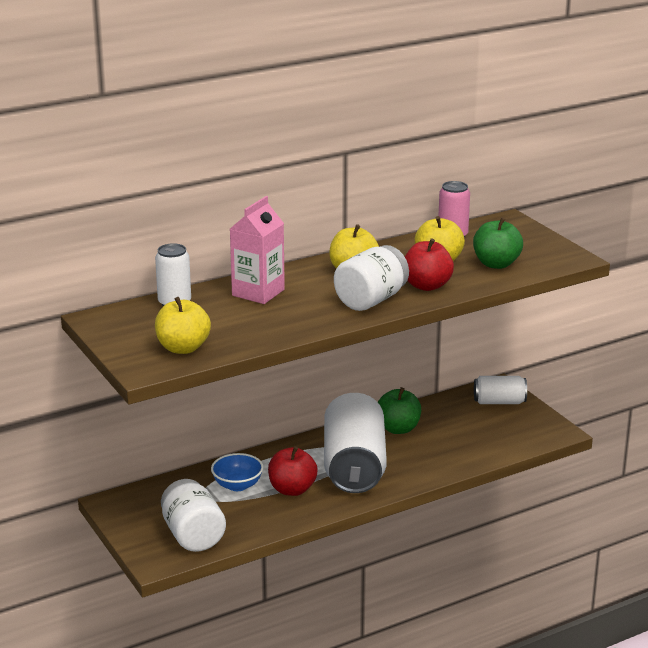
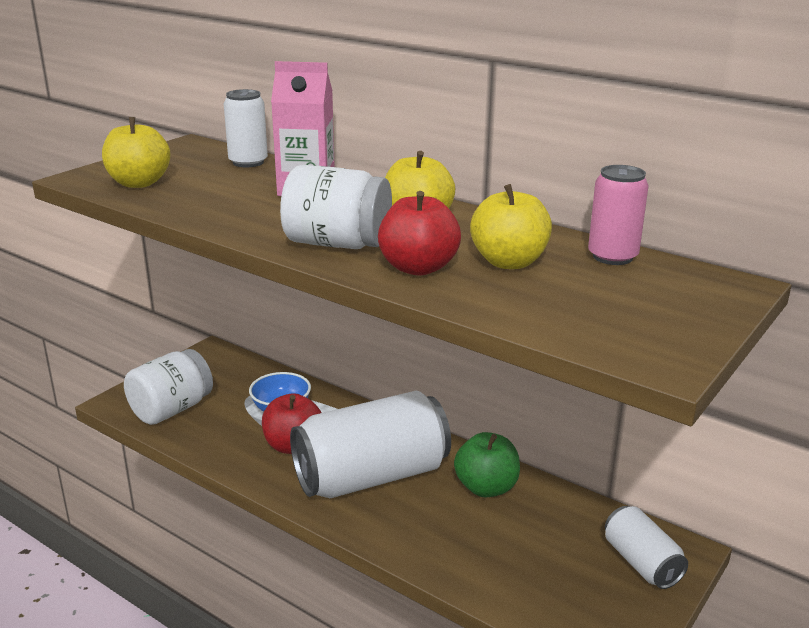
camera: 65 degrees right, 0 degrees up
(496, 264) = (552, 302): green apple -> none

